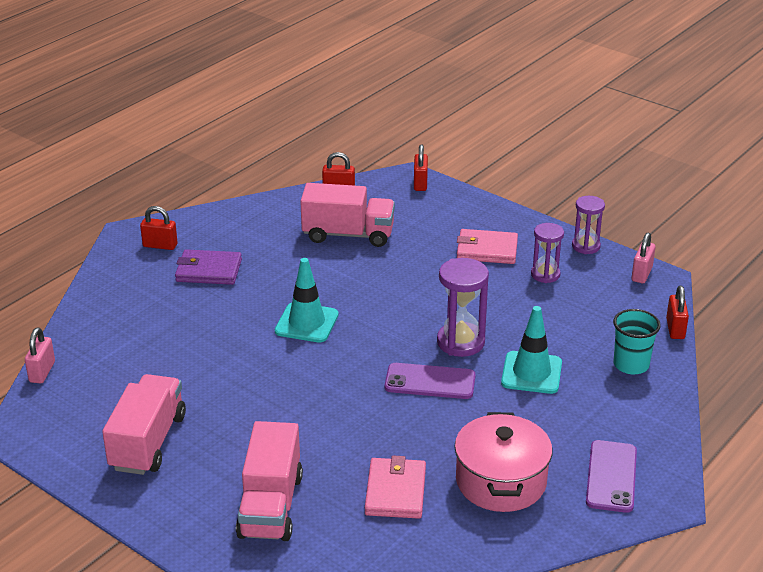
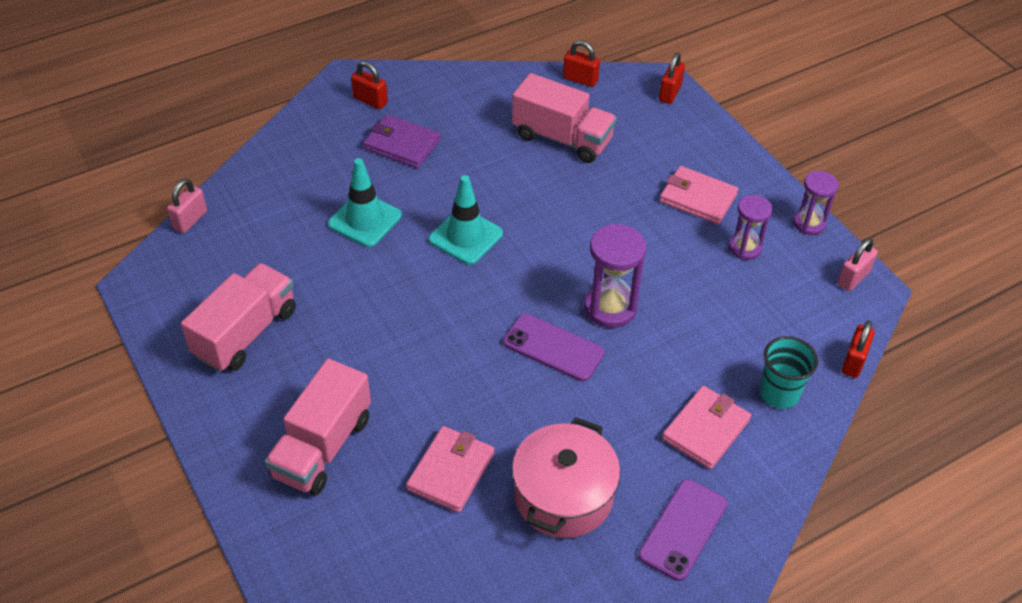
camera: 20 degrees right, 15 degrees up
(531, 373) = (665, 370): turquoise traffic cone -> turquoise traffic cone (365, 220)
(588, 404) = (706, 429): none -> pink wallet

